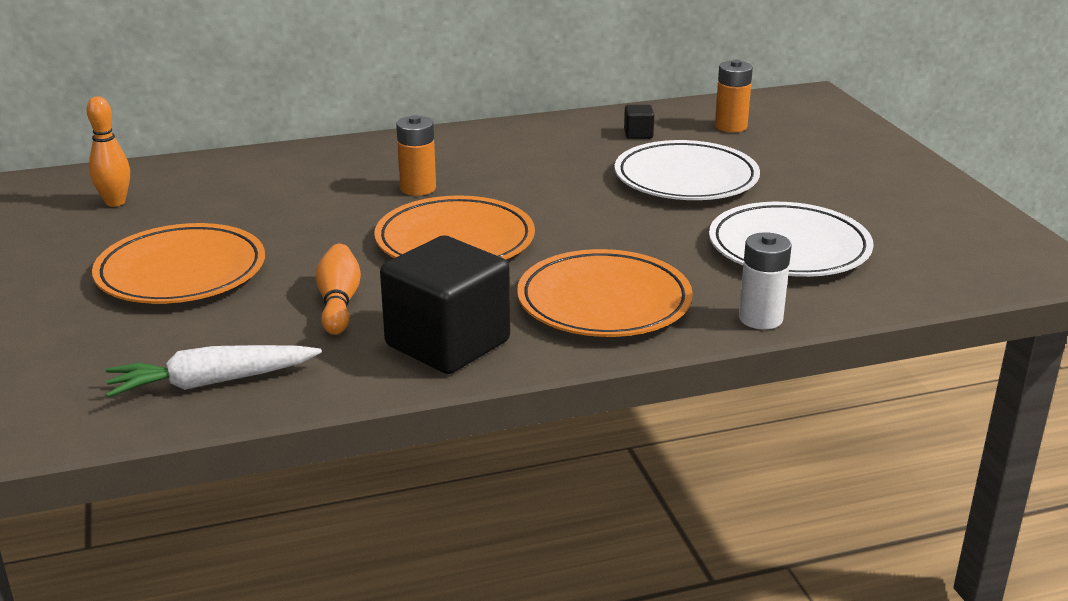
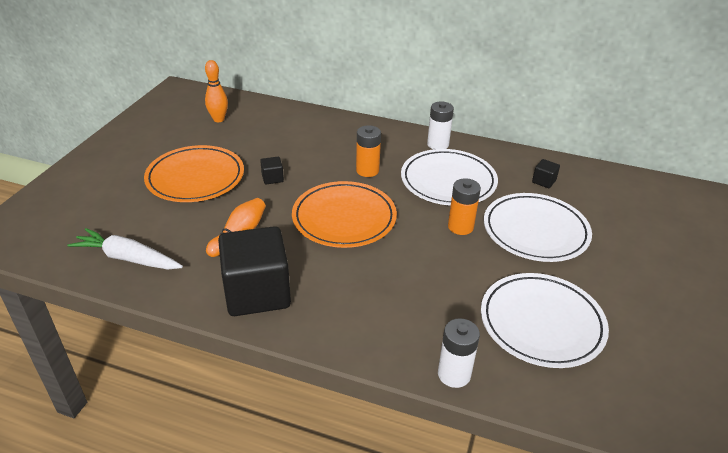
camera: 35 degrees right, 10 degrees up
(299, 236) = (272, 178): none -> black cube
(471, 138) = (438, 144): none -> white battery
(532, 167) = (448, 181): none -> white plate
(604, 302) = (373, 307): orange plate -> none
(730, 126) = (616, 199): orange battery -> orange battery (460, 227)

